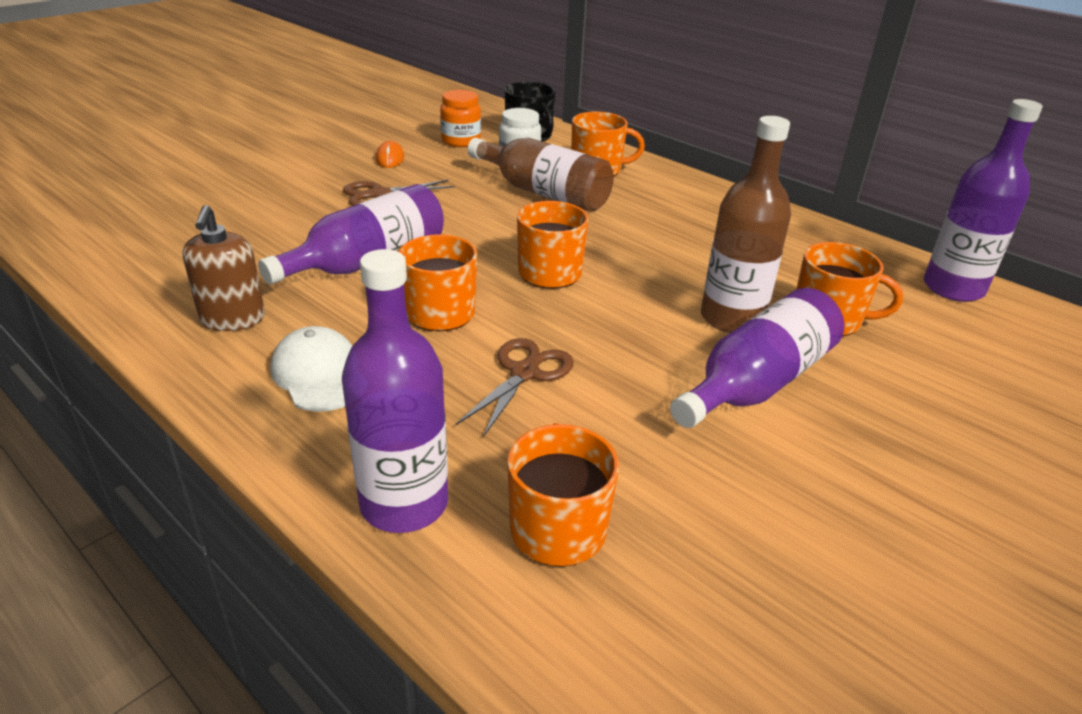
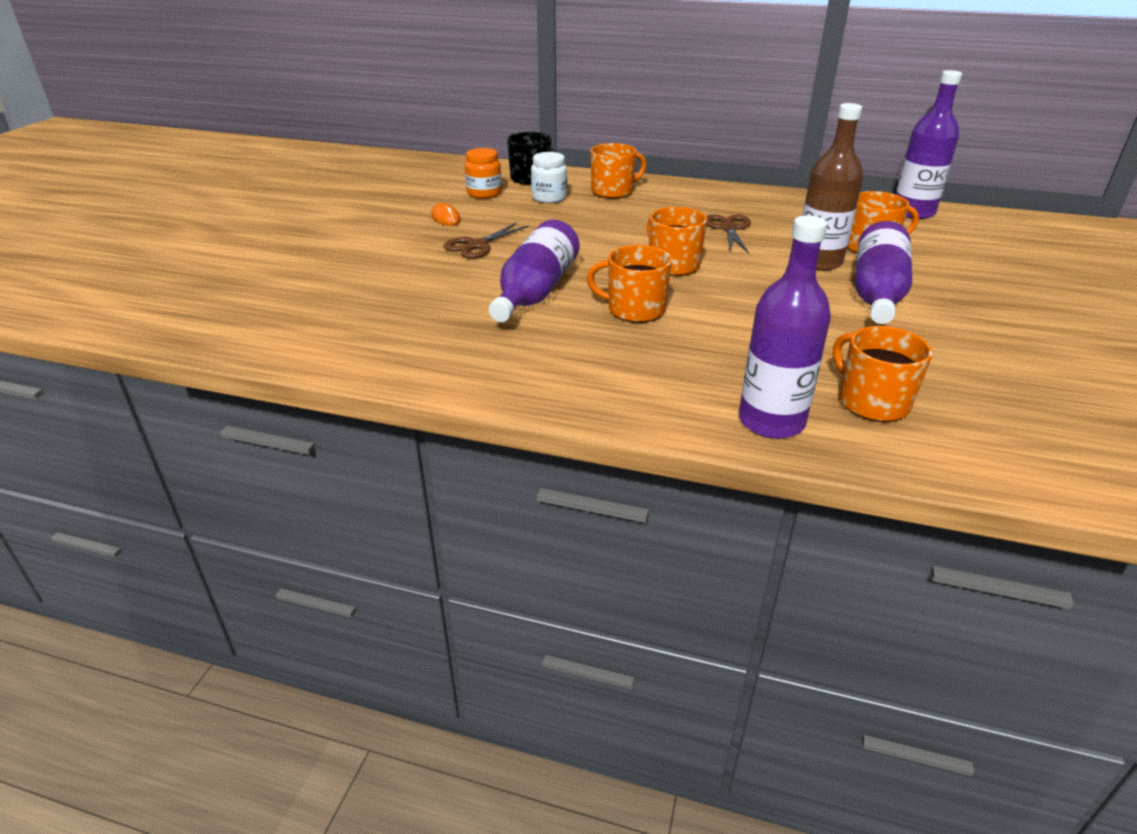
camera: 25 degrees left, 0 degrees up
(232, 319) = (492, 356): brown soap dispenser -> none
(320, 375) = (610, 370): white cap -> none
(524, 373) = (740, 328): brown scissors -> brown scissors (728, 228)
(543, 193) = (597, 215): brown bottle -> none

